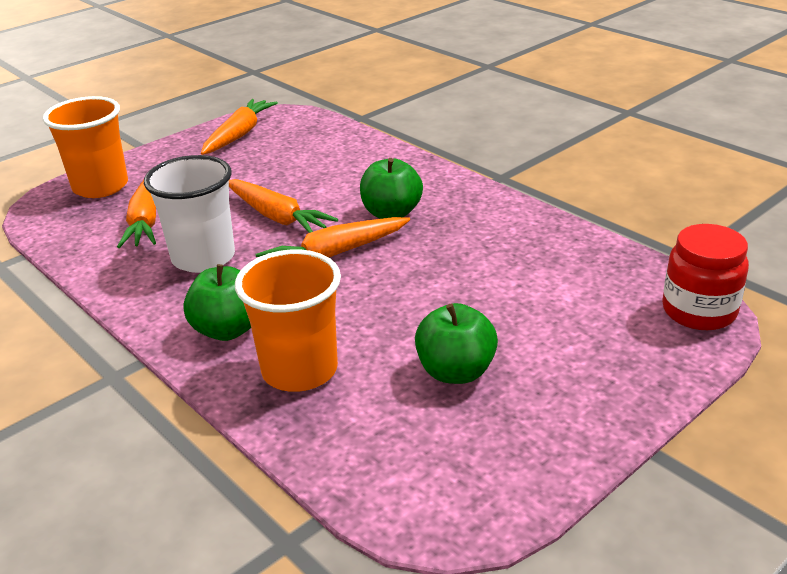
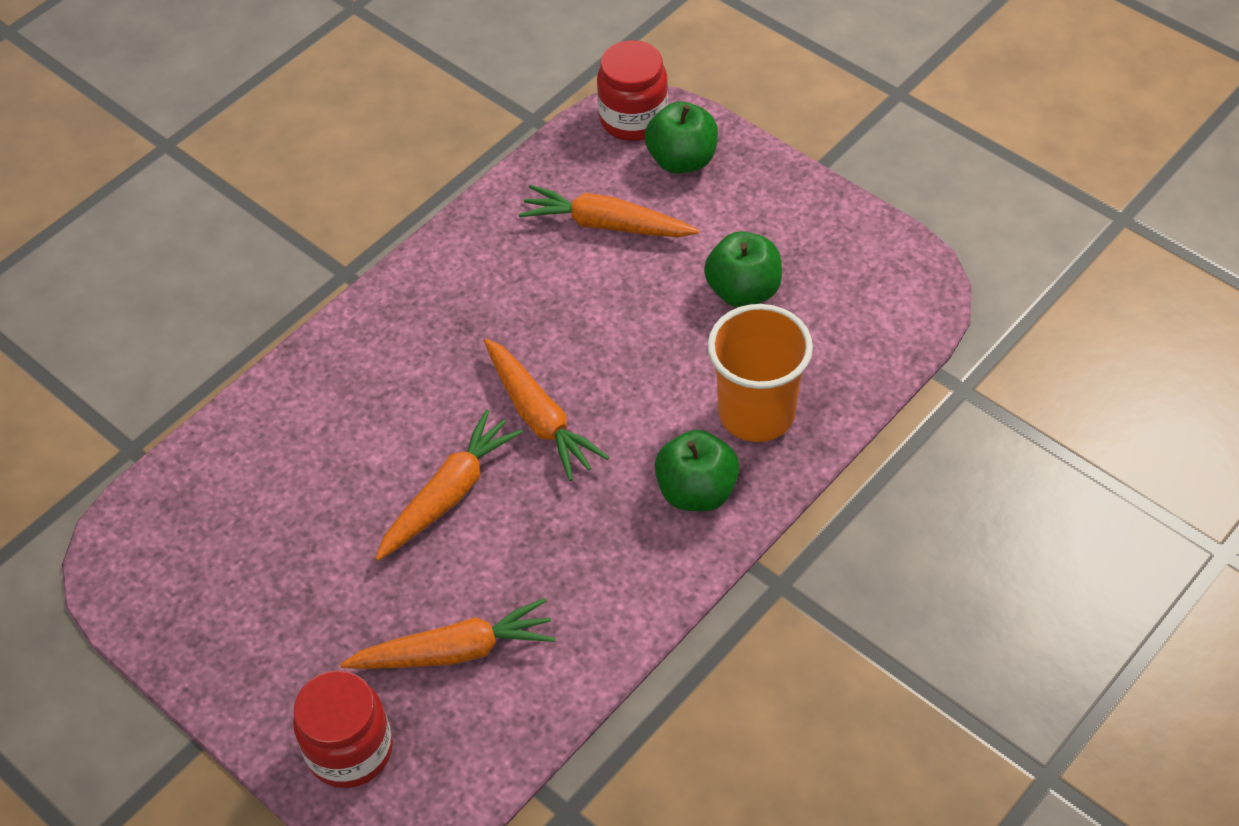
camera: 95 degrees left, 20 degrees up
(100, 187) = (350, 750): orange cup -> red jar
(203, 258) = (551, 553): white cup -> none
(239, 135) = (184, 600): orange carrot -> orange carrot (606, 225)
(391, 213) = (443, 372): green apple -> green apple (682, 160)

